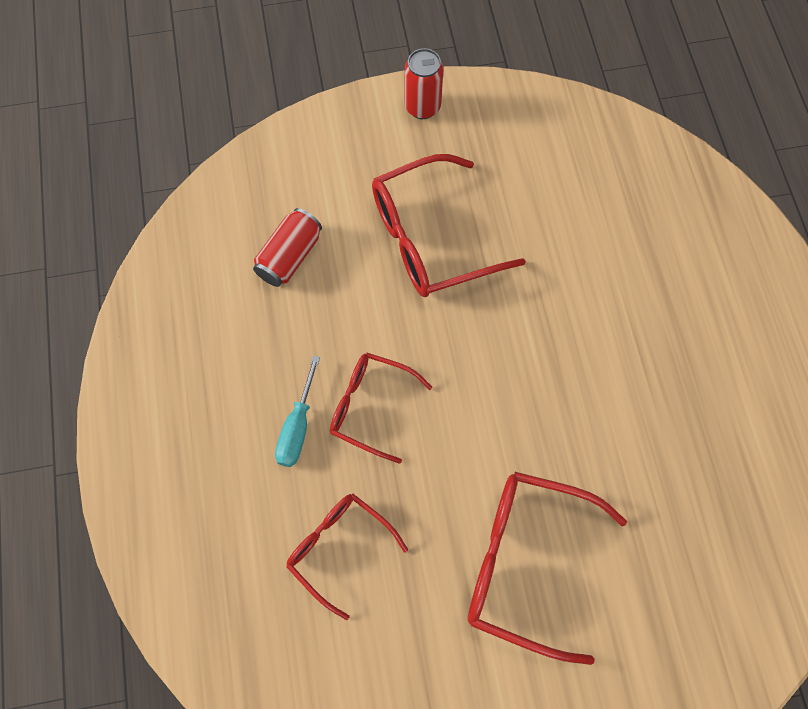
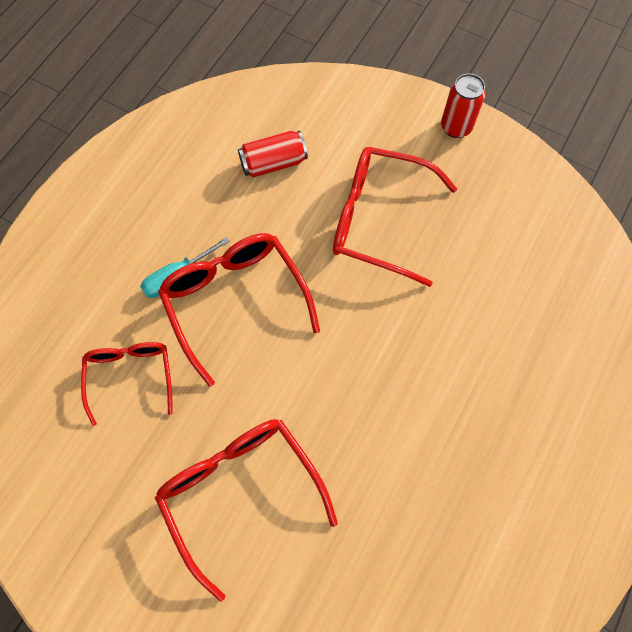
camera: 40 degrees right, 0 degrees up
(370, 407) = (235, 300): red glasses -> red glasses, size x1.60

